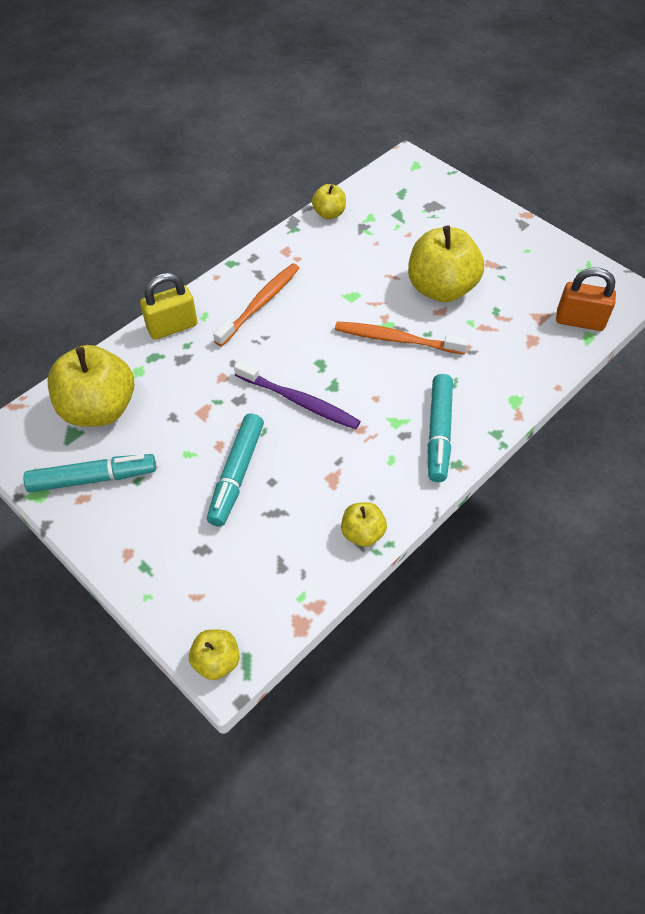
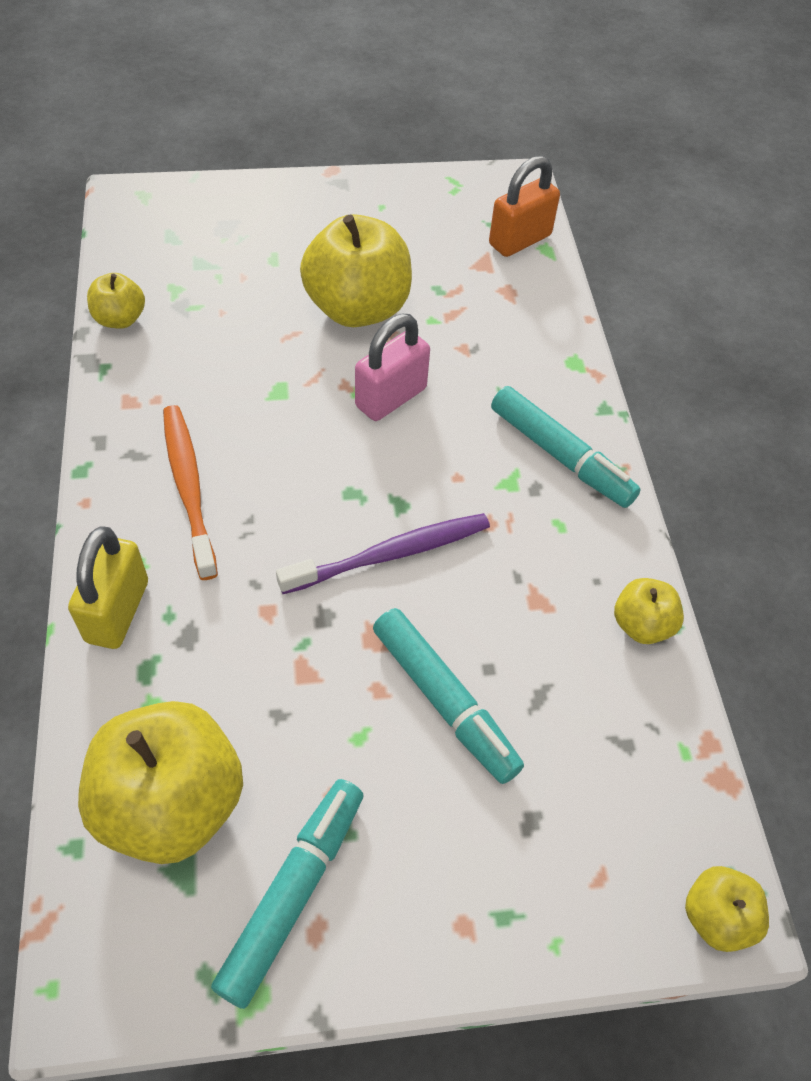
camera: 55 degrees left, 0 degrees up
(397, 339) = (391, 397): orange toothbrush -> pink padlock

